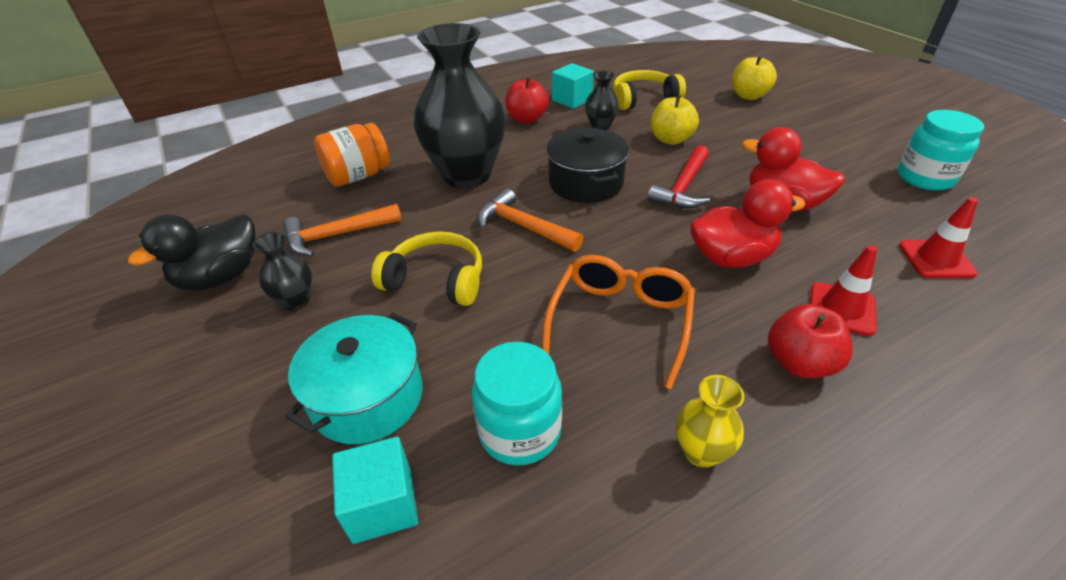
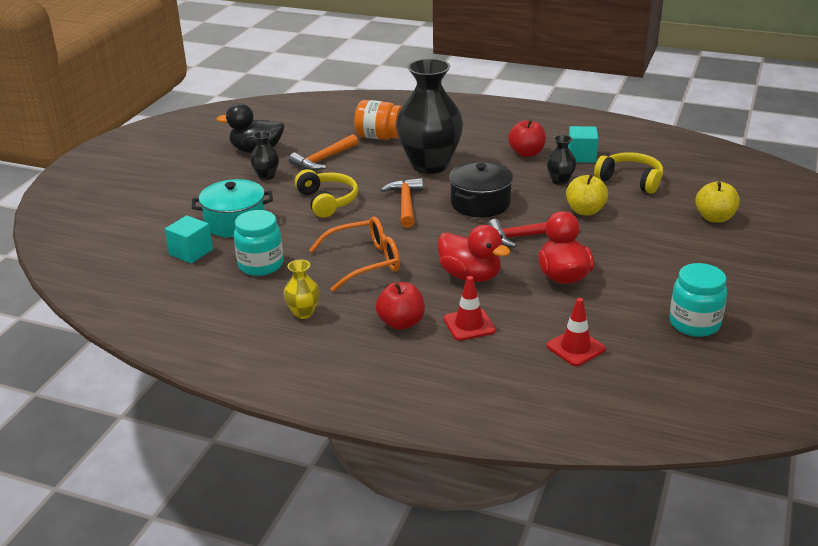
camera: 50 degrees right, 10 degrees down
(337, 235) = (323, 159): orange hammer -> orange hammer turned 75 degrees counterclockwise

